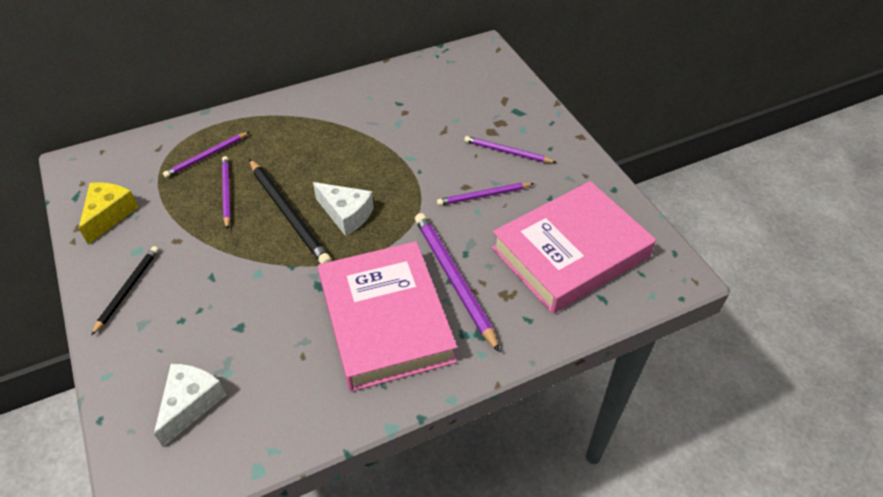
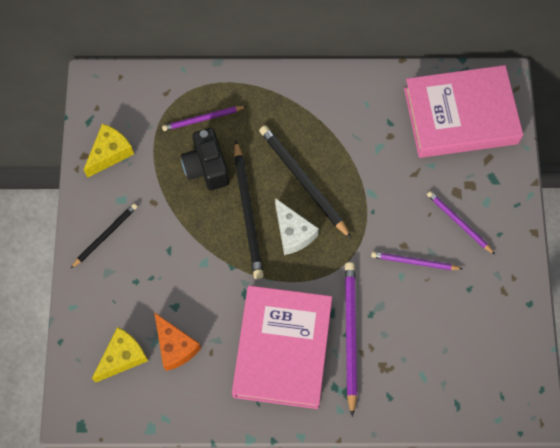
camera: 25 degrees right, 20 degrees up
(191, 404) = (122, 357): white cheese -> yellow cheese
(226, 192) = (206, 167): purple pencil -> black camera
(255, 367) = (175, 346): none -> orange cheese
(336, 171) = (303, 181): none -> black pencil
(570, 252) = (456, 351): pink book -> pink book (460, 116)

